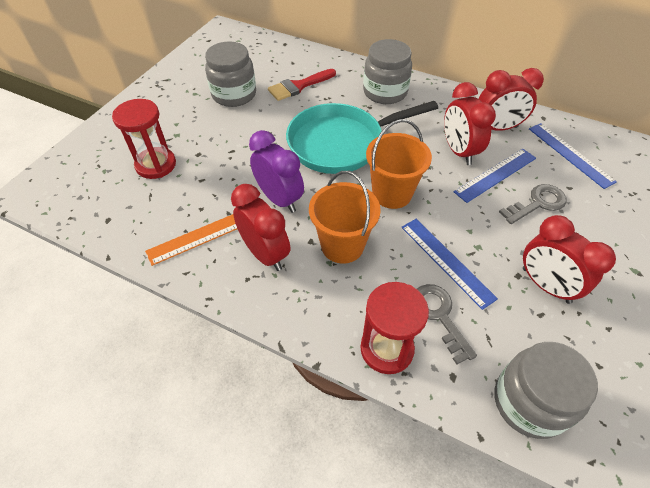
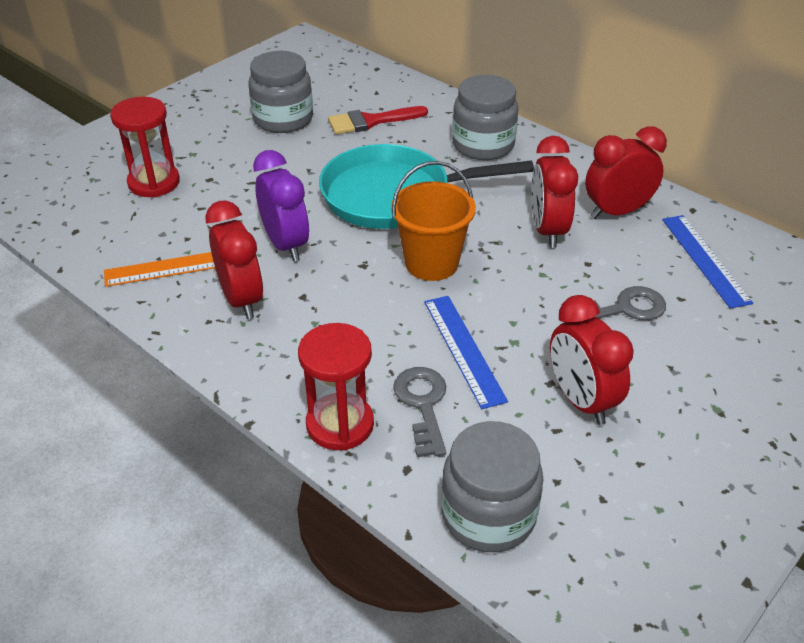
camera: 15 degrees right, 10 degrees down
(342, 245) = (339, 308): orange bucket -> none
(495, 174) = (583, 265): blue ruler -> none
(497, 128) = (617, 212): red clock -> red clock turned 150 degrees clockwise

